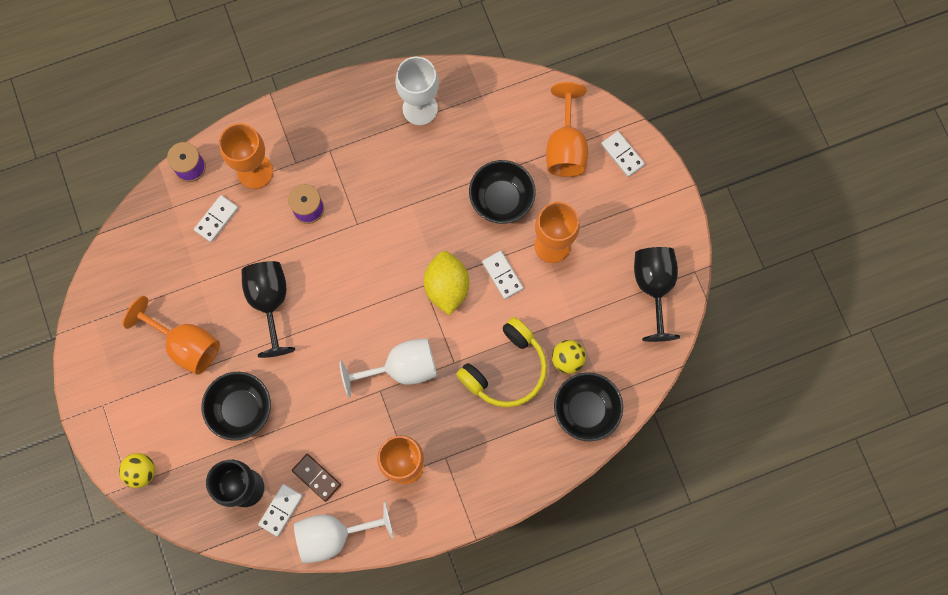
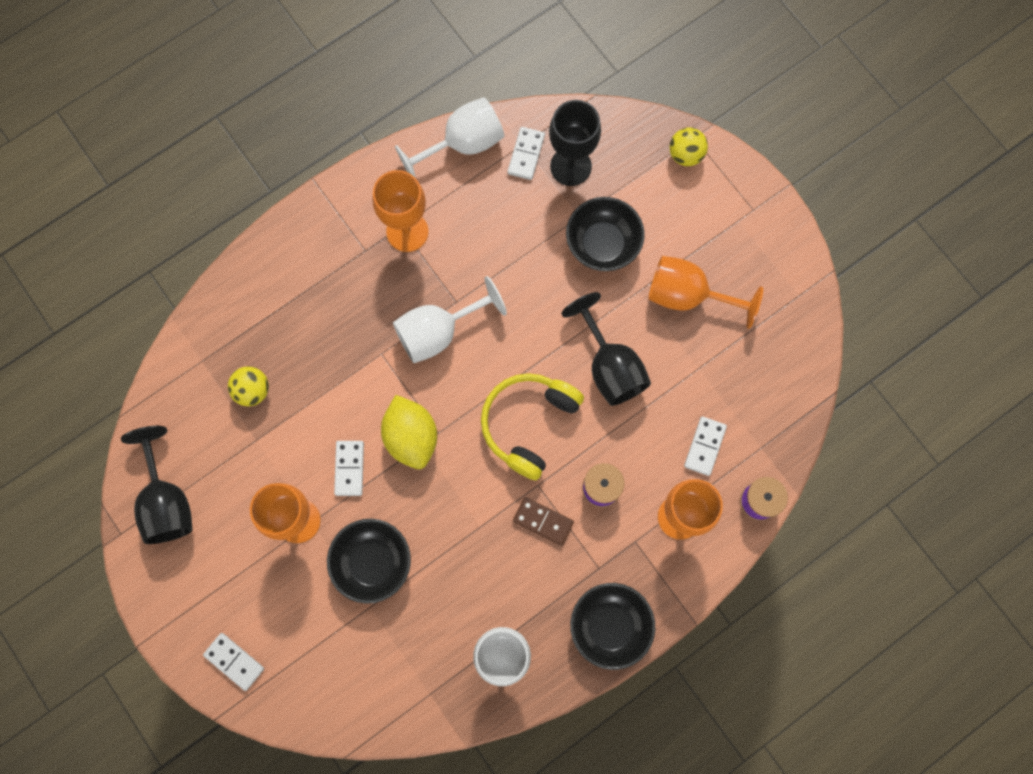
camera: 165 degrees right, 0 degrees up
(316, 477) = (498, 195): brown domino -> brown domino (543, 521)
(502, 275) = (349, 468): white domino -> white domino turned 45 degrees clockwise
(505, 369) = (321, 361): yellow headphones -> yellow headphones (529, 424)
(565, 147) = (308, 652): orange goblet -> none
(586, 410) = (220, 340): black bowl -> black bowl (610, 626)

